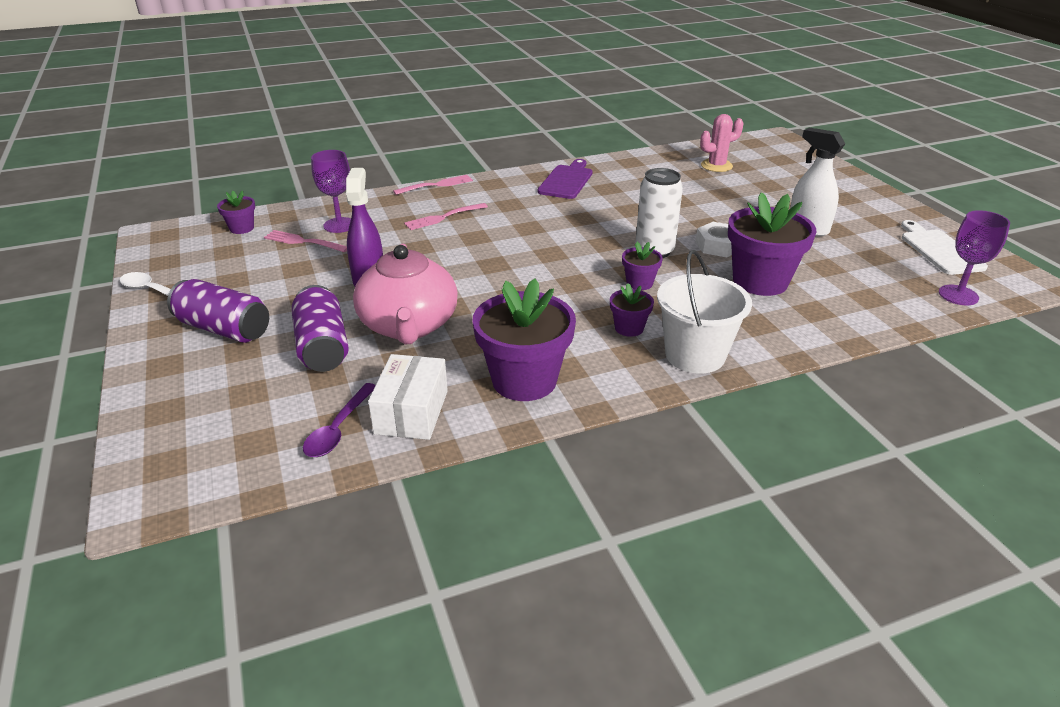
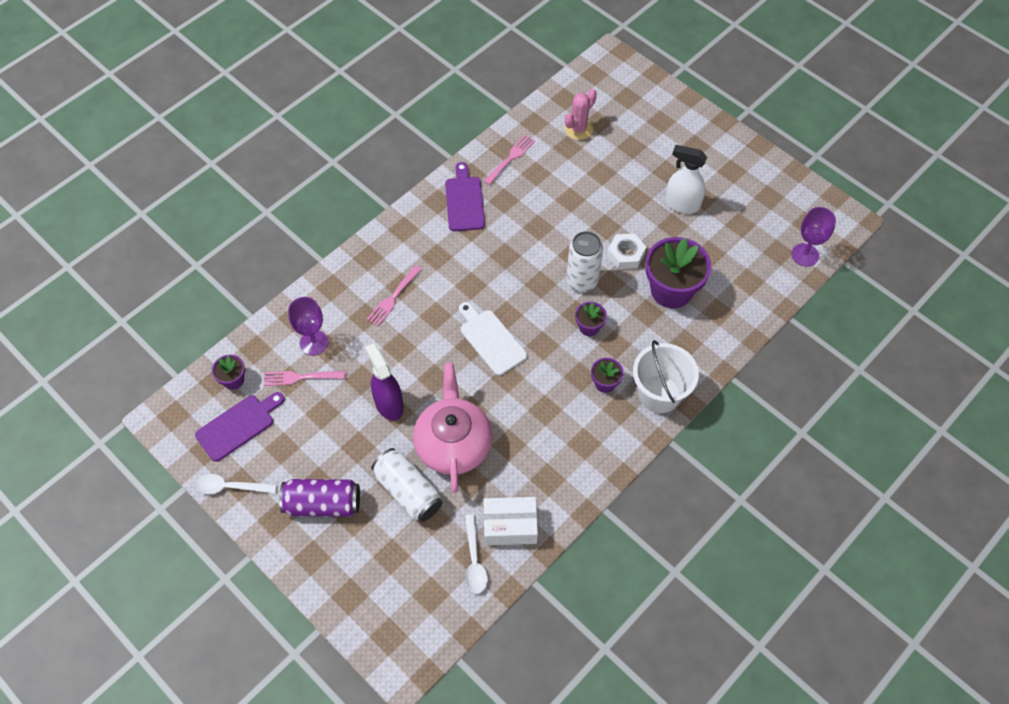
camera: 25 degrees left, 25 degrees up
(211, 255) = (238, 426): none -> purple cutting board
(322, 346) = (408, 491): purple can -> white can
(338, 429) = (474, 560): purple spoon -> white spoon
(408, 325) = (453, 444): pink teapot -> pink teapot turned 150 degrees counterclockwise
(411, 412) = (510, 526): white box -> white box turned 75 degrees counterclockwise
(436, 185) = (356, 250): pink fork -> pink fork (510, 159)
(524, 380) = (563, 466): purple flower pot -> none
(939, 250) = (781, 199): white cutting board -> white cutting board (491, 340)

